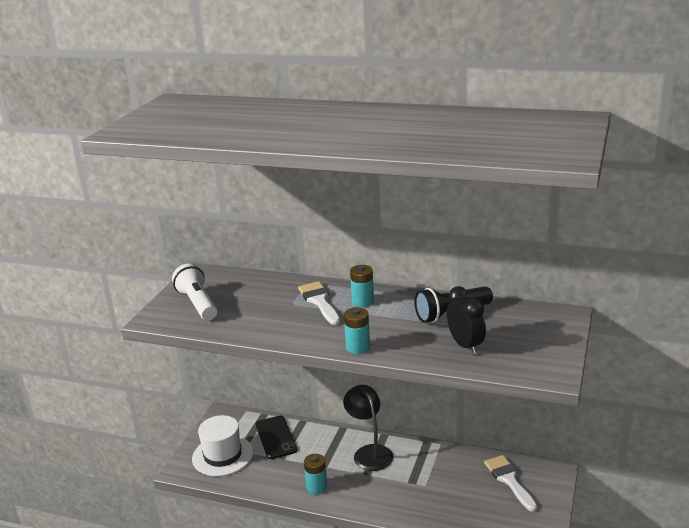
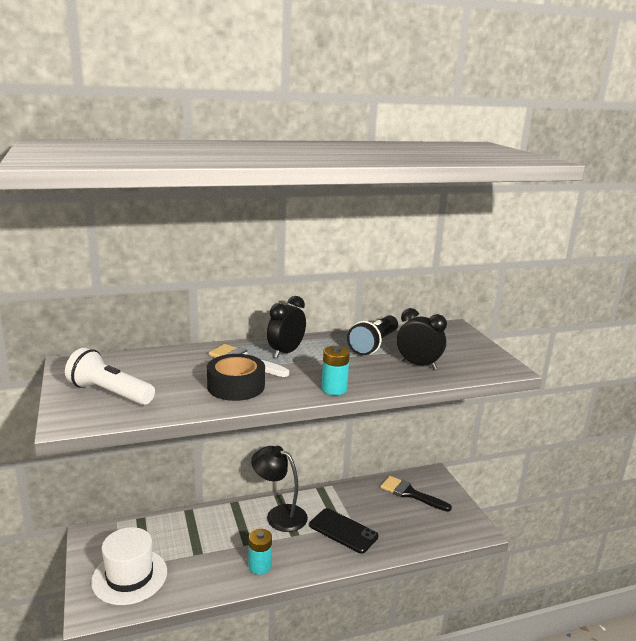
camera: 40 degrees left, 5 degrees down
(276, 437) = (174, 536): black phone -> black phone (343, 531)
(286, 323) = (236, 386): none -> black tape
(363, 301) = (286, 352): turquoise battery -> black clock
(509, 480) = (410, 494): white brush -> black brush

